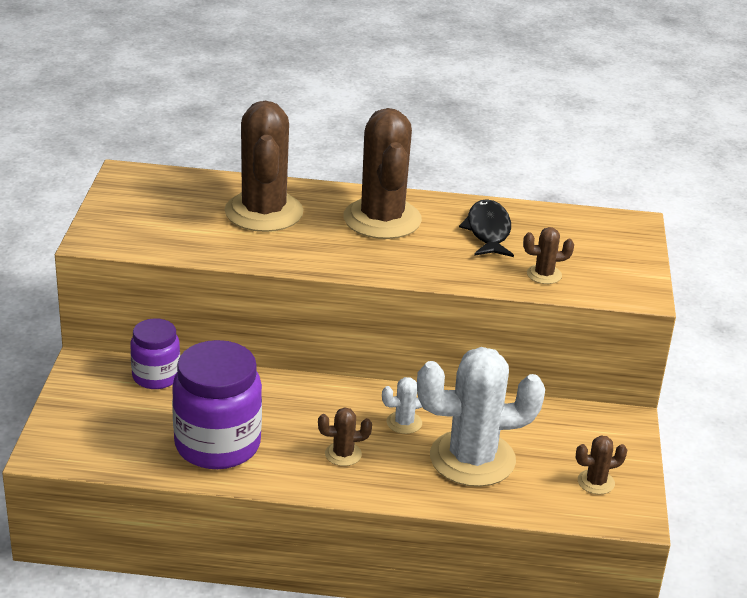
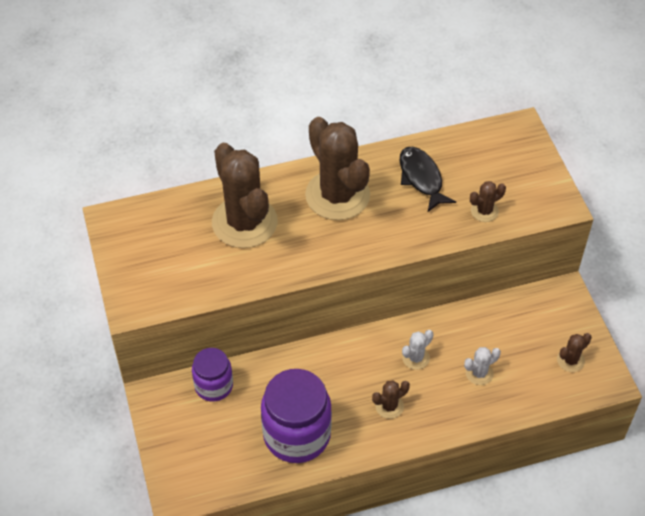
camera: 20 degrees left, 20 degrees up
(472, 459) = (479, 373): white cactus -> white cactus, size x0.43

